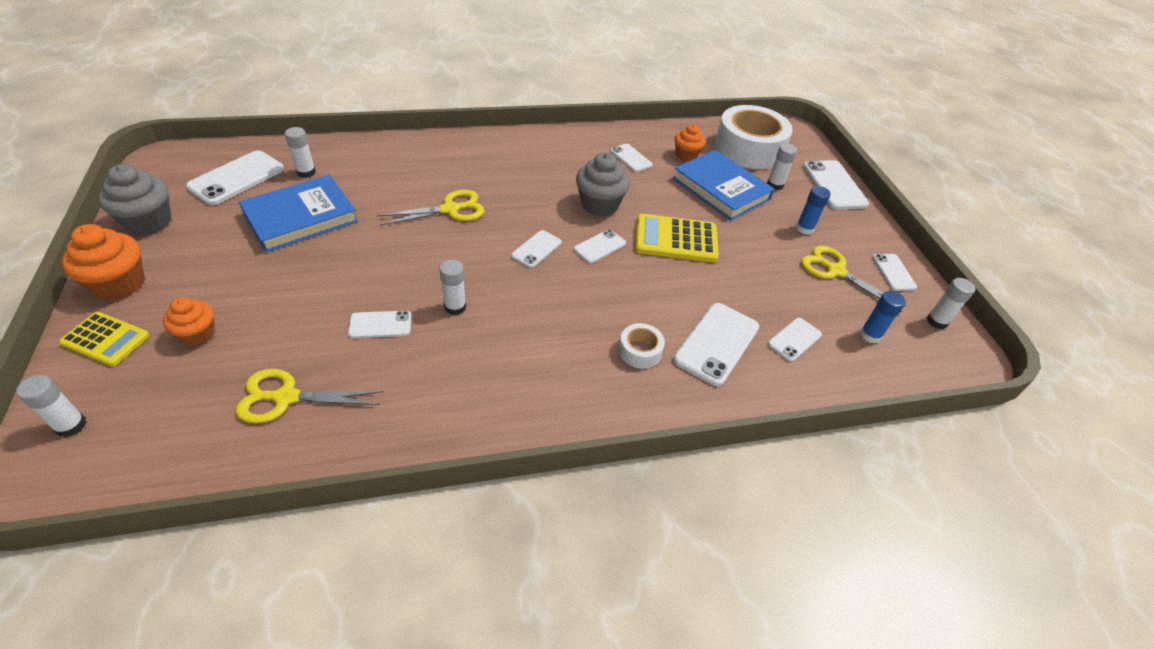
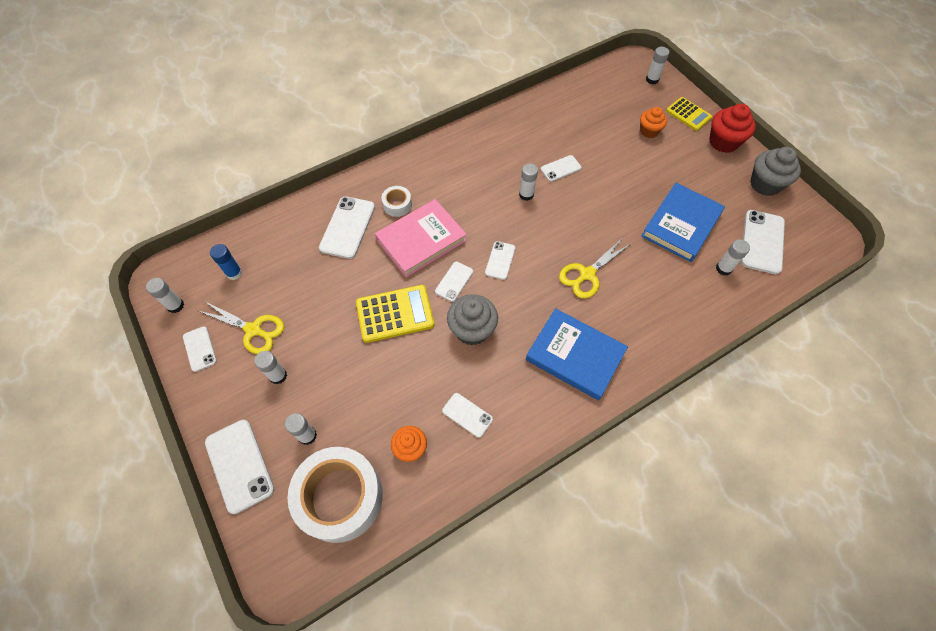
camera: 165 degrees right, 15 degrees up
(106, 339) = (688, 114): yellow calculator -> yellow calculator turned 135 degrees counterclockwise
(119, 284) = (723, 142): orange cupcake -> red cupcake
(286, 397) = (573, 118): yellow scissors -> none
(622, 298) = (421, 240): none -> pink book
(721, 189) = (364, 403): blue book -> blue book (575, 355)
(794, 339) = (292, 249): white phone -> none
(804, 228) = (278, 376): blue glue stick -> white glue stick

